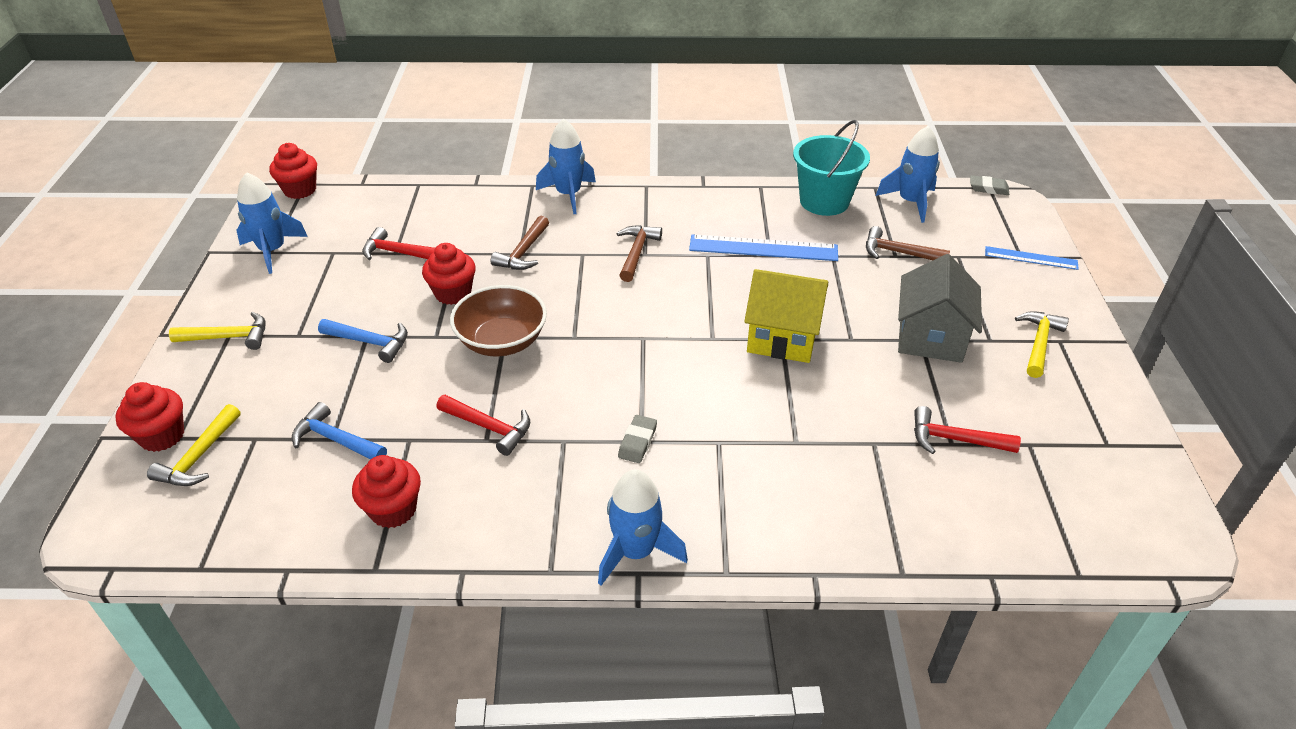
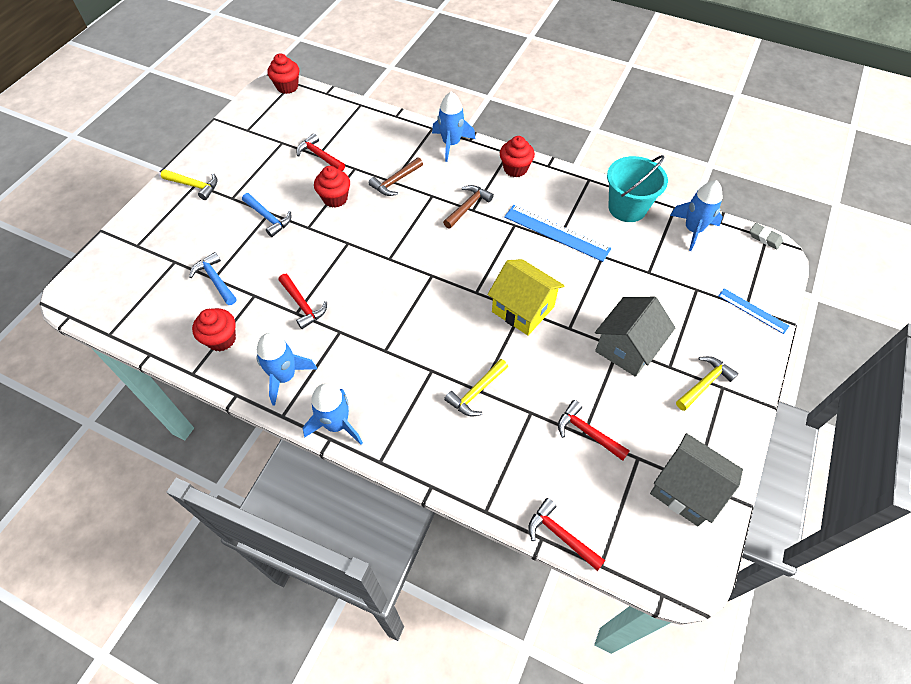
camera: 25 degrees right, 15 degrees up
(162, 436) = (129, 241): red cupcake -> red cupcake (515, 169)
(199, 457) = (141, 263): yellow hammer -> yellow hammer (476, 392)
(273, 251) = (248, 129): blue rocket -> blue rocket (285, 376)
(502, 341) = (344, 245): brown bowl -> none
(637, 442) = (382, 350): grey eraser -> none
(898, 253) = (652, 270): brown hammer -> none
(1011, 563) = (561, 535): none -> red hammer
(1104, 456) = (685, 489): none -> grey house

